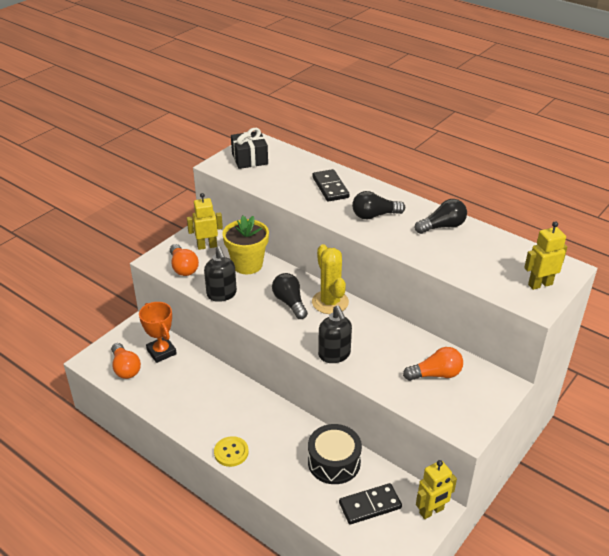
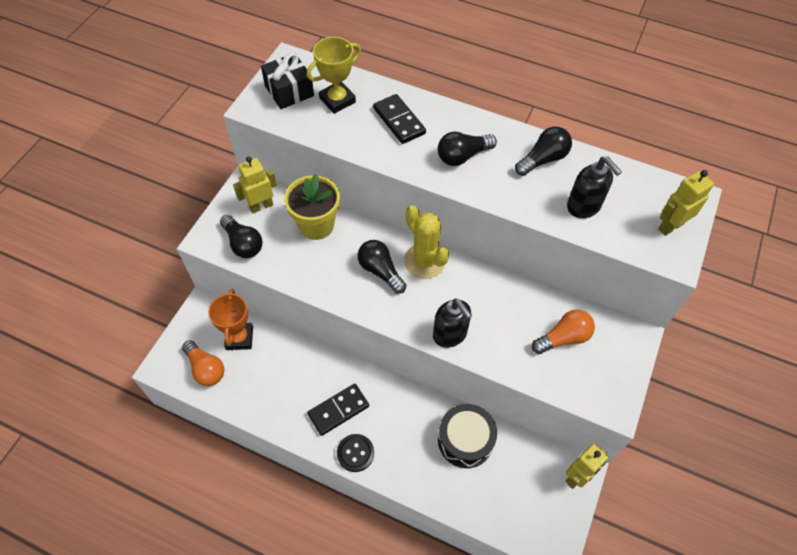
camera: 15 degrees left, 20 degrees up
(161, 352) = (239, 338): orange trophy -> orange trophy turned 45 degrees clockwise
(183, 268) = (243, 244): orange light bulb -> black light bulb
(222, 294) = (300, 274): black soap dispenser -> black soap dispenser (584, 206)
(231, 452) = (355, 453): yellow button -> black button
(285, 169) = (337, 100): none -> yellow trophy
(370, 505) = (515, 485): black domino -> black domino (338, 410)

